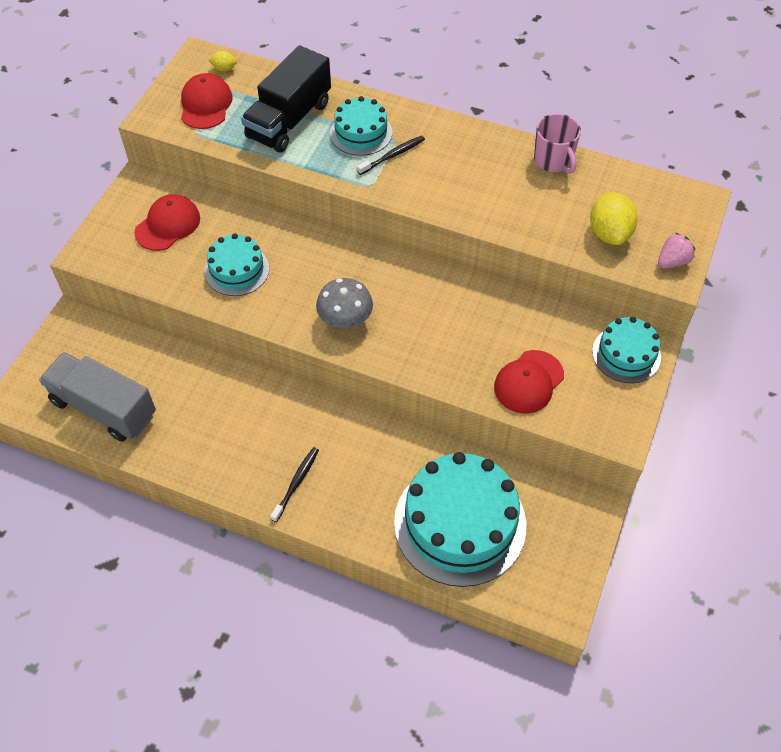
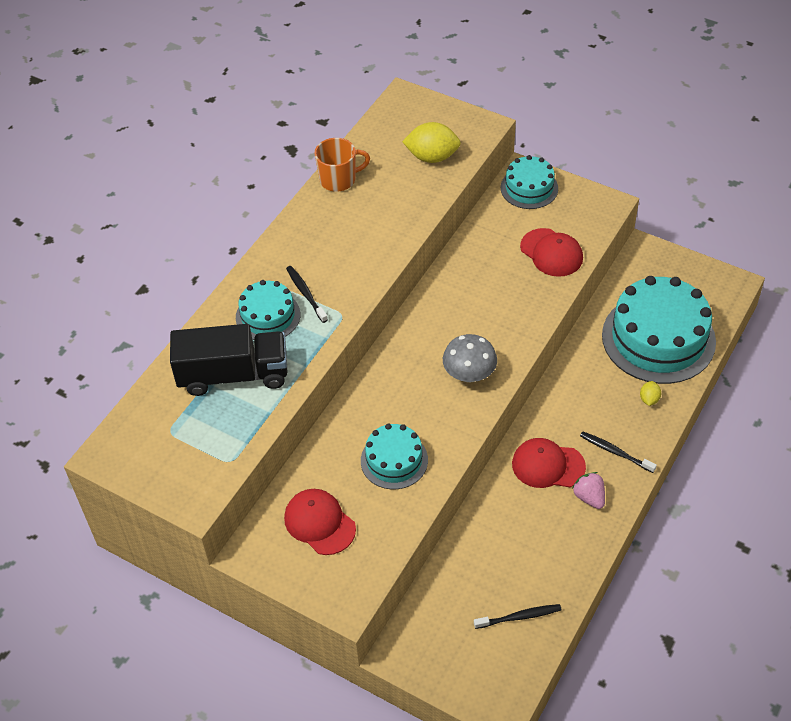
camera: 80 degrees left, 5 degrees down
(104, 408) = (519, 617): grey truck -> black toothbrush
(206, 104) = (188, 450): red cap -> red cap (548, 465)
(224, 68) = (133, 431): yellow lemon -> yellow lemon (649, 399)
(289, 120) = (233, 375): black truck -> black truck turned 45 degrees counterclockwise
(553, 160) = (339, 179): pink mug -> orange mug
(672, 261) = (469, 124): pink strawberry -> pink strawberry (589, 497)

